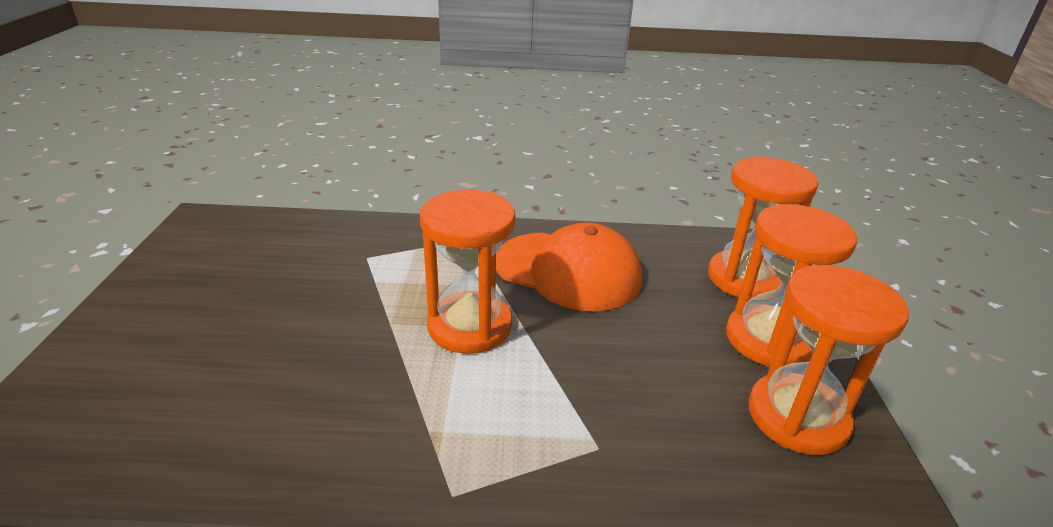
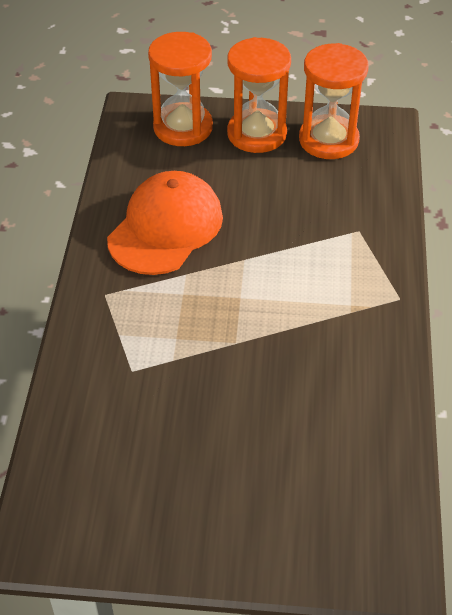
camera: 85 degrees left, 15 degrees up
(469, 326) = (240, 292): orange hourglass -> none

